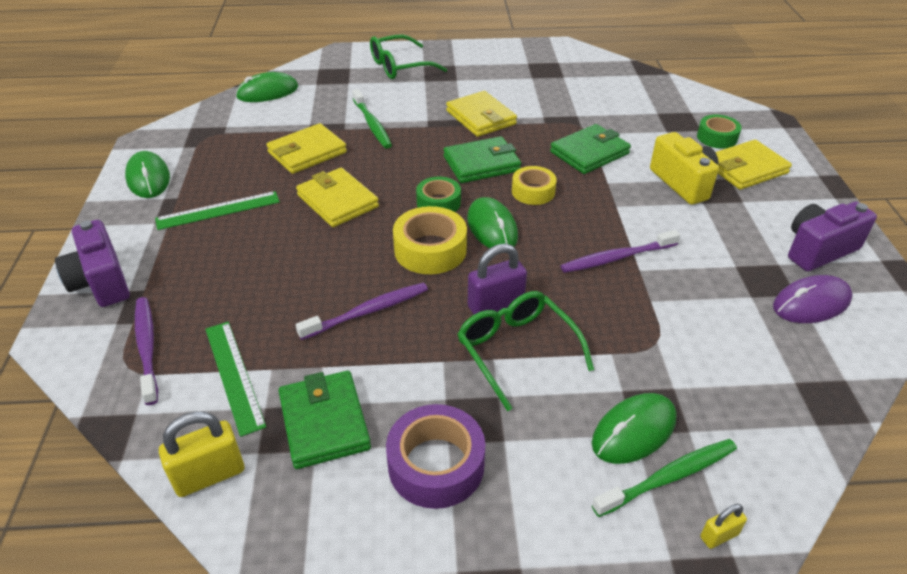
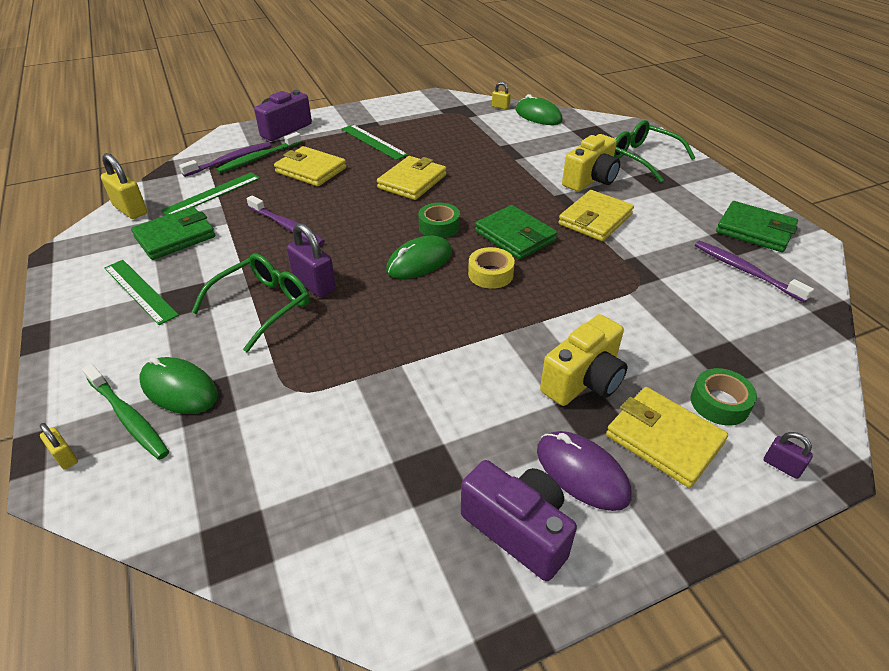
camera: 70 degrees right, 0 degrees up
(148, 178) = (395, 110): green mouse -> none
(223, 107) = (500, 107): none -> yellow padlock
(307, 152) = (467, 153): yellow wallet -> yellow wallet (311, 170)
(372, 124) = (532, 169): green toothbrush -> green toothbrush (258, 158)
(416, 101) = (590, 180): none -> yellow camera
(430, 250) = (372, 237): yellow tape -> none
(436, 465) = (139, 291): purple tape -> green ruler
(589, 153) = (589, 299): green wallet -> green wallet (755, 230)
(616, 258) = (412, 345): purple toothbrush -> purple toothbrush (745, 271)
(773, 136) = (781, 466): none -> purple padlock
(811, 303) = (401, 522): purple mouse -> purple mouse (582, 472)

